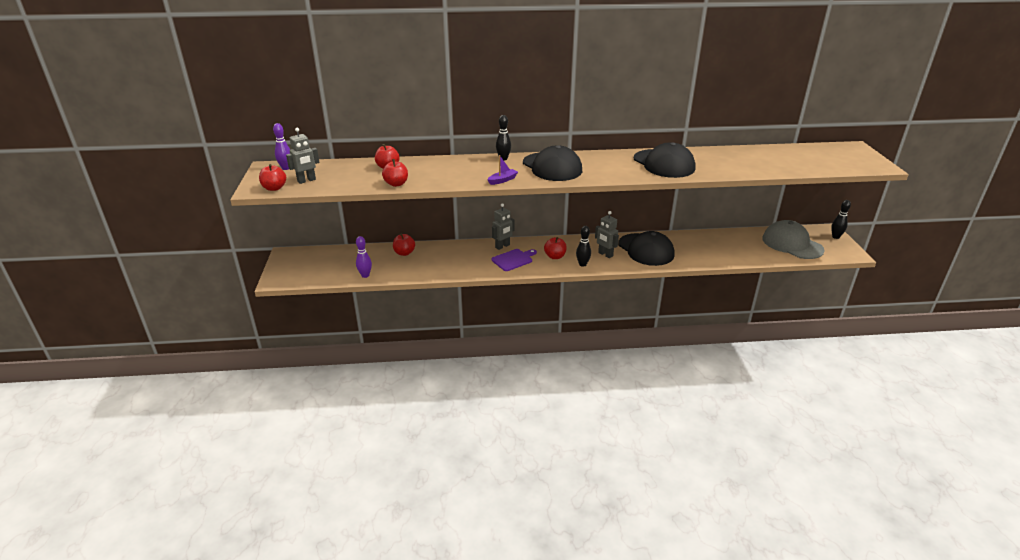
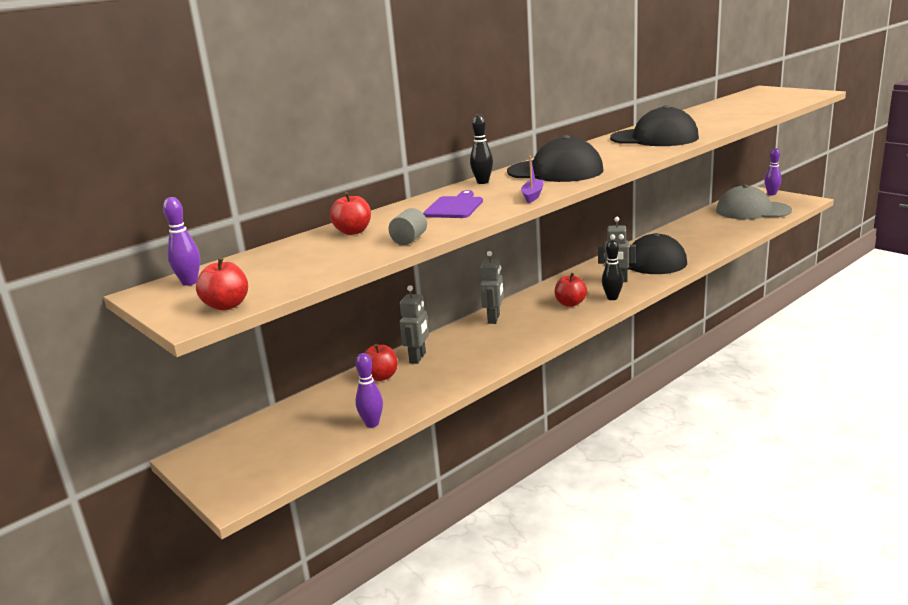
camera: 35 degrees left, 10 degrees down
(306, 181) = (262, 281): grey robot -> grey robot (418, 358)
(396, 184) = (409, 240): red apple -> grey cylinder
(513, 259) = (531, 325): purple cutting board -> purple cutting board (454, 207)
(835, 237) = (771, 194): black bowling pin -> purple bowling pin

